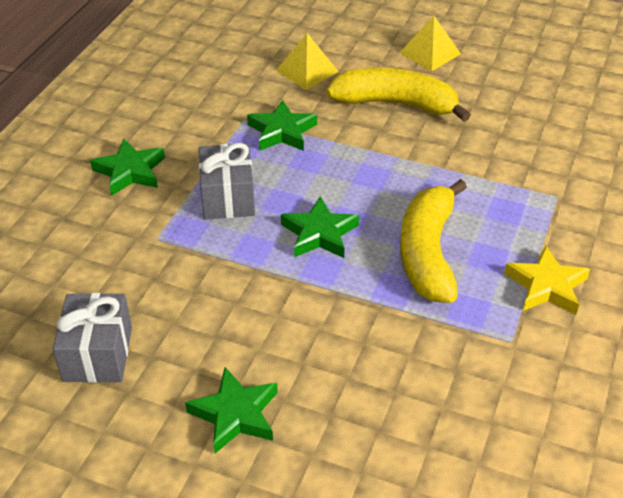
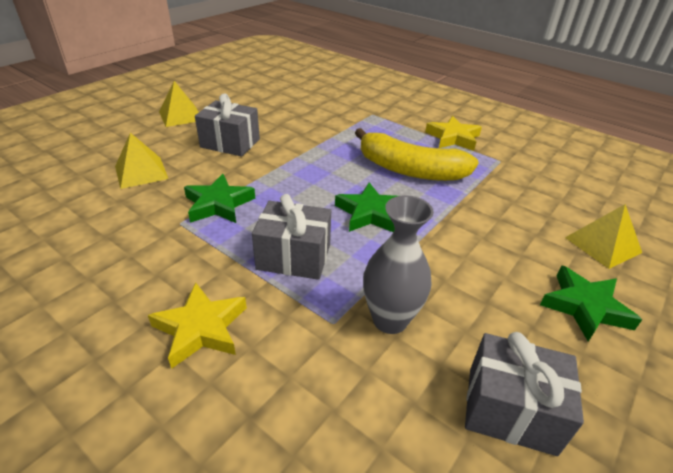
camera: 75 degrees left, 5 degrees down
(130, 171) = (201, 328): green star -> yellow star
(171, 271) = (390, 320): none -> grey vase
(356, 443) = (602, 245): none -> yellow pyramid
(395, 104) = (230, 143): yellow banana -> grey gift

